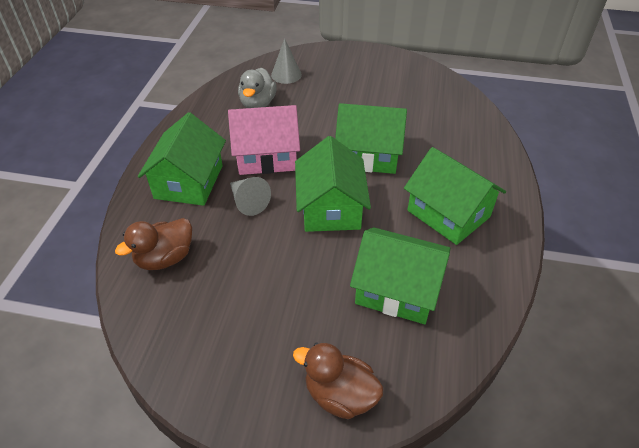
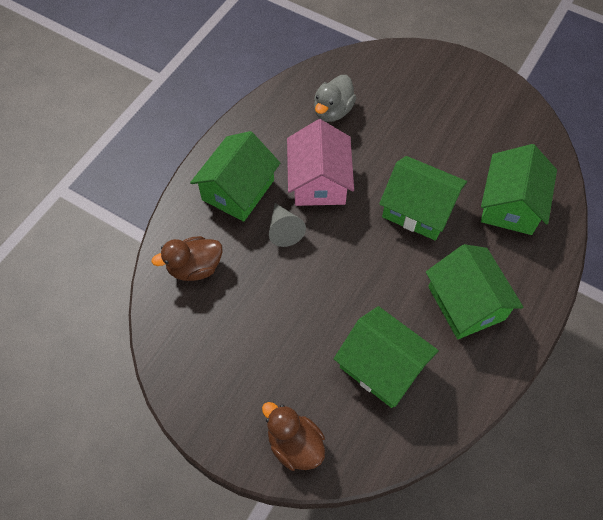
camera: 20 degrees right, 15 degrees up
(266, 156) = (319, 181): pink house -> pink house turned 75 degrees clockwise
(286, 75) = (375, 79): grey cone -> none
(330, 208) = (357, 260): green house -> green house (510, 205)

